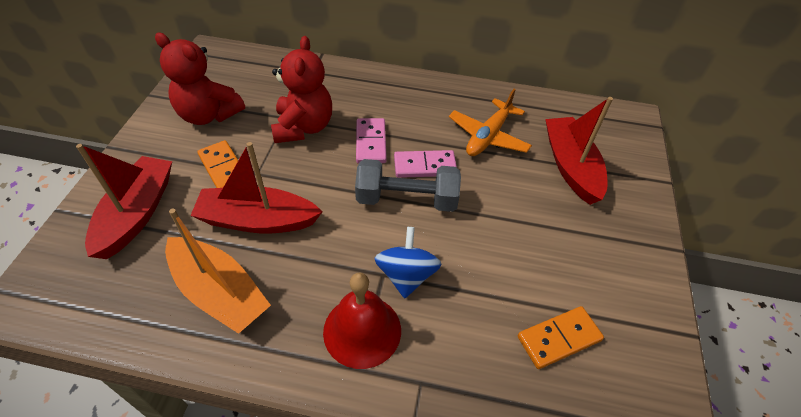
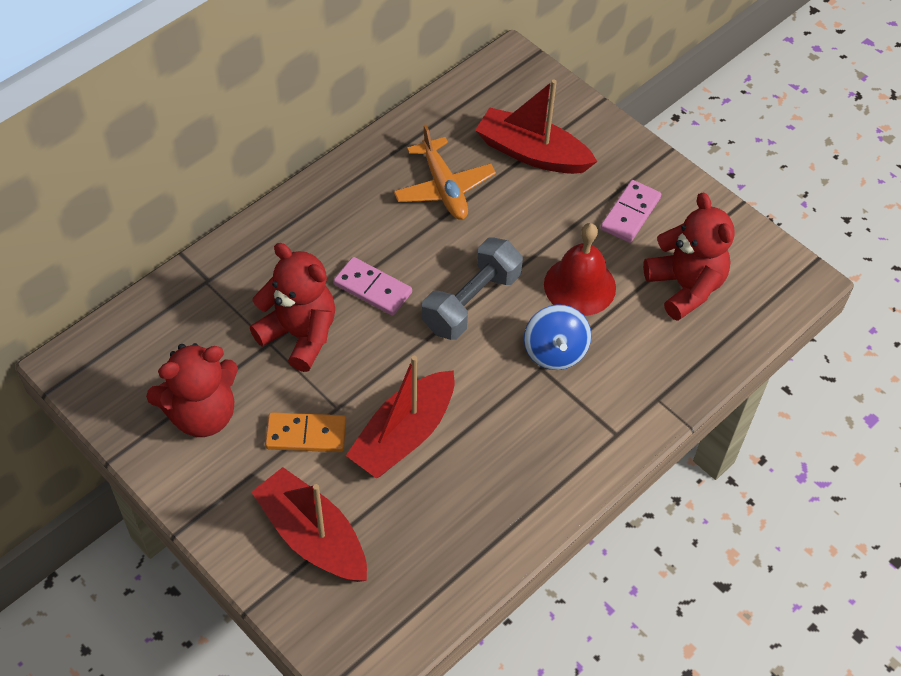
camera: 55 degrees left, 5 degrees up
(219, 292) = (469, 501): orange boat -> none
(362, 330) = (585, 413): red bell -> red bell (579, 286)
(406, 275) = (555, 351): blue spinning top -> blue spinning top turned 135 degrees counterclockwise
(425, 166) = (441, 263): pink domino -> pink domino (630, 213)
(559, 338) = (685, 287): orange domino -> red teddy bear

